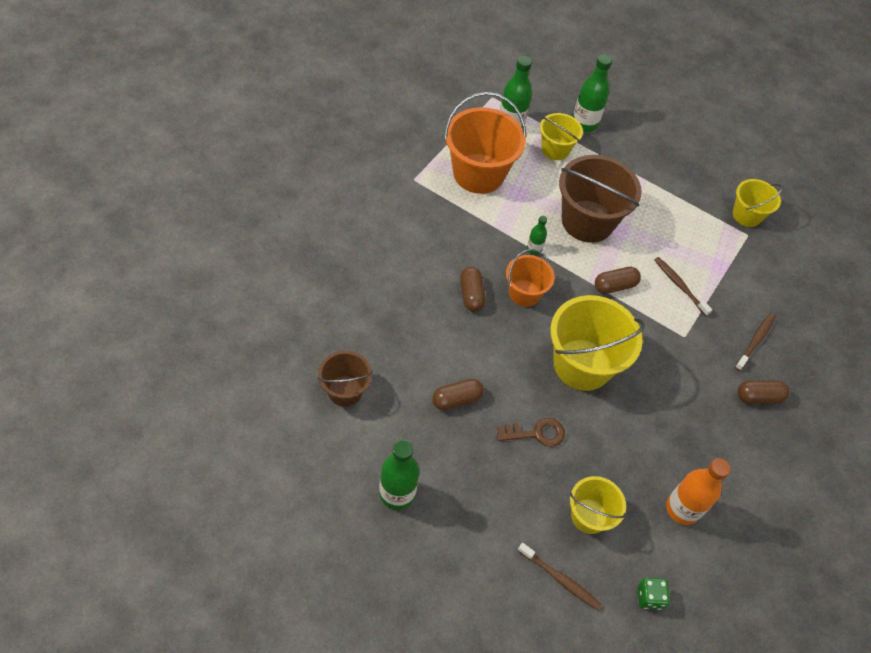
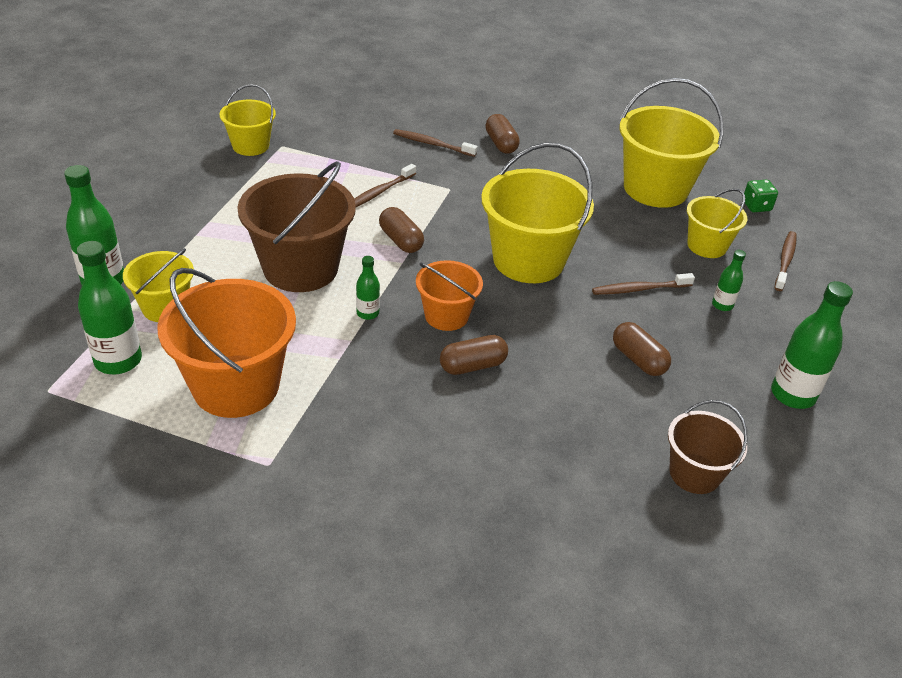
camera: 100 degrees left, 15 degrees down
(507, 490) = (722, 305): none -> green bottle
(536, 433) = (639, 289): brown key -> brown toothbrush
(682, 509) = (655, 189): orange bottle -> yellow bucket

